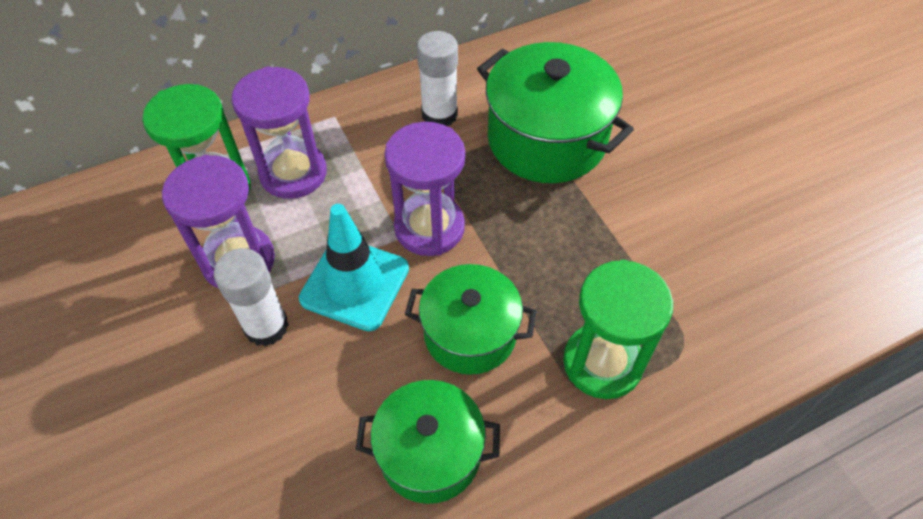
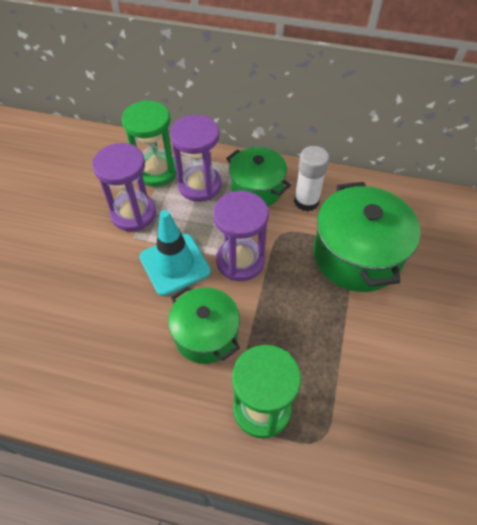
camera: 40 degrees right, 0 degrees up
(266, 326) = (115, 256): white glue stick -> none
(430, 453) = (127, 381): green pot -> green pot (257, 189)

